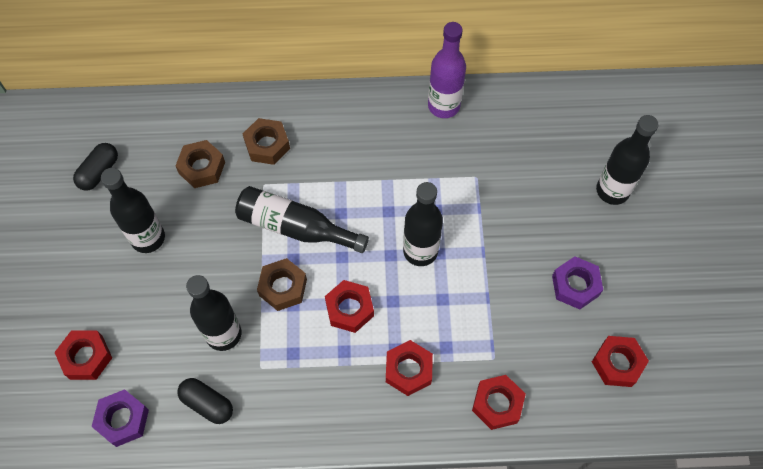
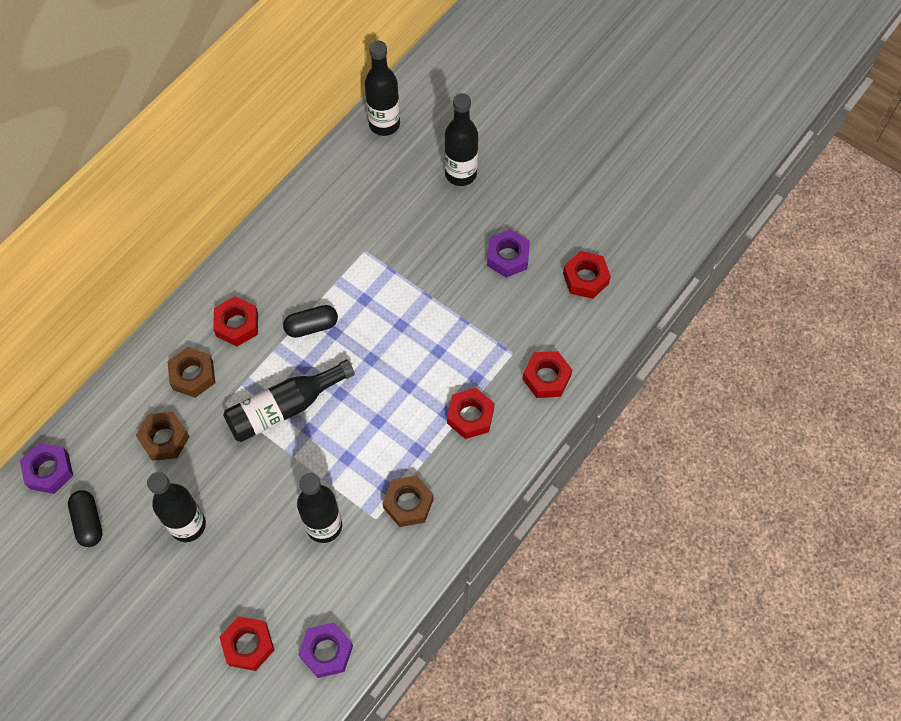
camera: 50 degrees left, 0 degrees up
(117, 116) = (49, 471): none -> purple nut
(207, 404) = (370, 578): black capsule -> black capsule (311, 326)
(283, 287) = (326, 454): brown nut -> brown nut (408, 503)
(349, 309) = (387, 420): red nut -> red nut (237, 324)
(420, 251) = (387, 336): black bottle -> black bottle (384, 124)
(443, 106) = (285, 225): purple bottle -> none

